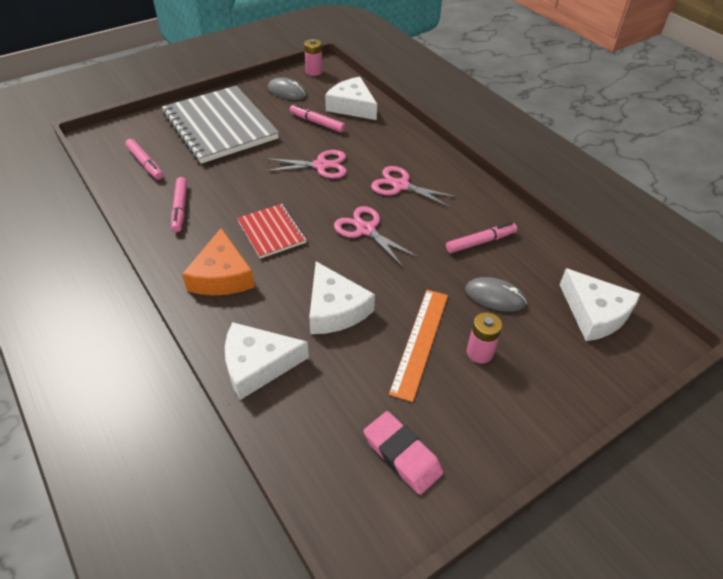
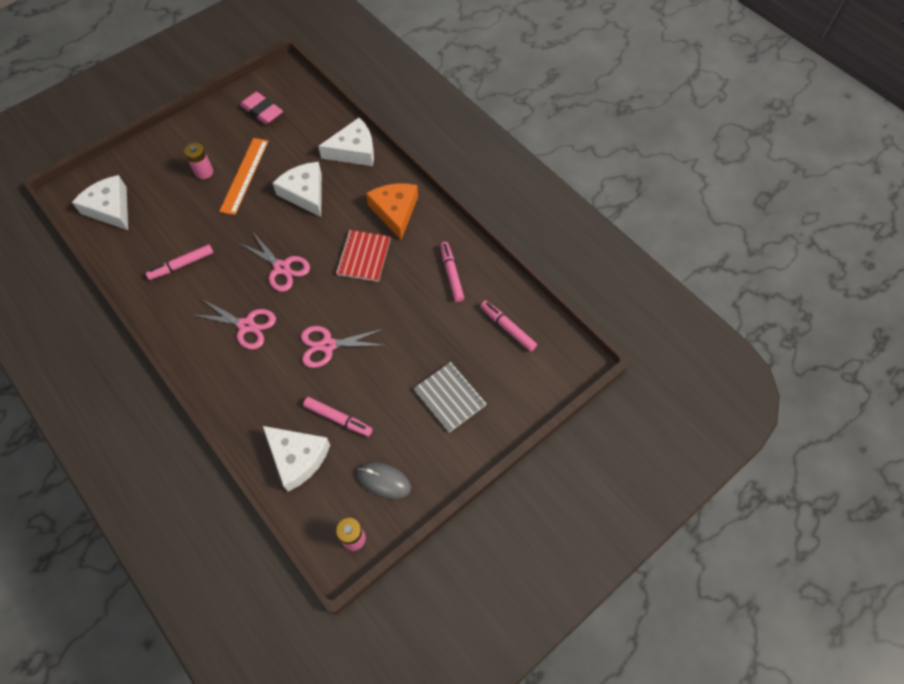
camera: 175 degrees right, 15 degrees up
(220, 126) = (450, 397): grey notebook -> grey notebook, size x0.50
(271, 232) = (364, 257): red notebook -> red notebook turned 45 degrees clockwise
(494, 296) = (183, 215): grey mouse -> none

